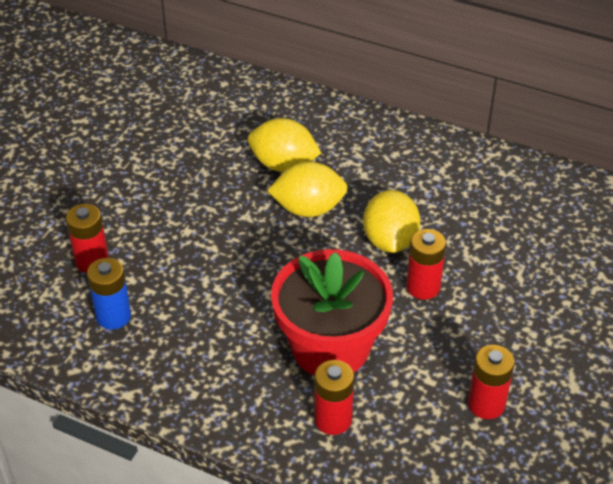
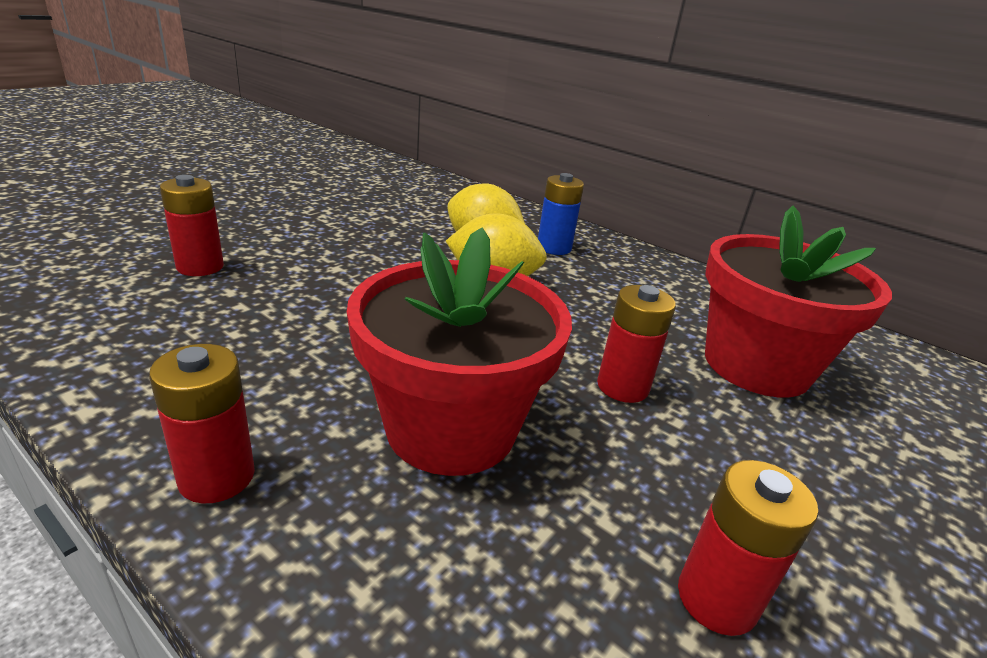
camera: 10 degrees right, 15 degrees down
(113, 316) = (169, 318): blue battery -> blue battery (554, 248)
(333, 419) = (398, 545): red battery -> red battery (217, 477)
(390, 241) = (587, 329): yellow lemon -> none
(509, 241) = (756, 365): none -> red flower pot

